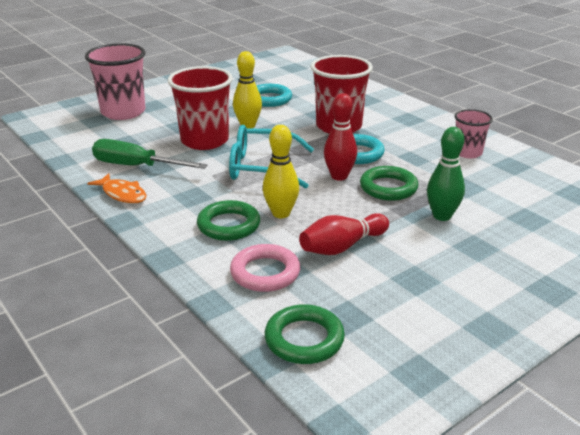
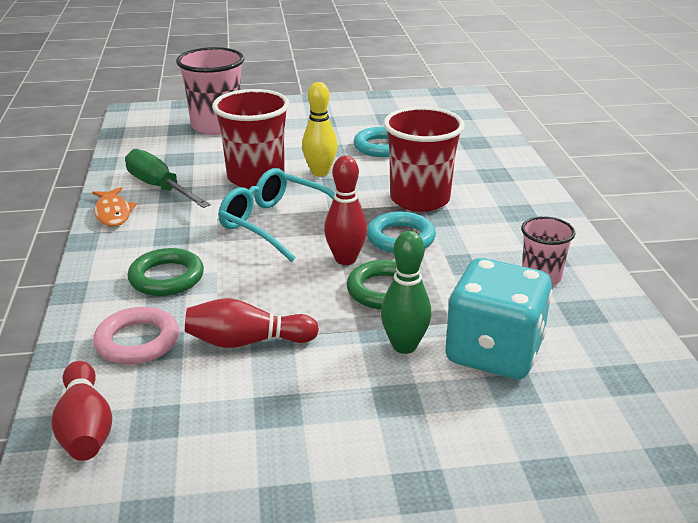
camera: 30 degrees right, 0 degrees up
(281, 213) = (232, 282): yellow bowling pin -> none
(304, 339) = (85, 427): green ring -> red bowling pin
(495, 203) = (494, 353): none -> turquoise dice

